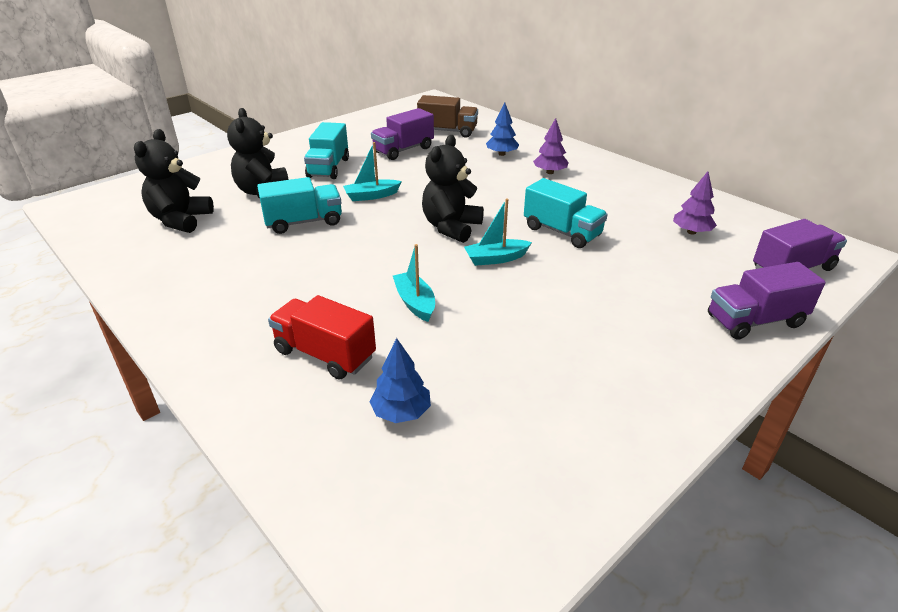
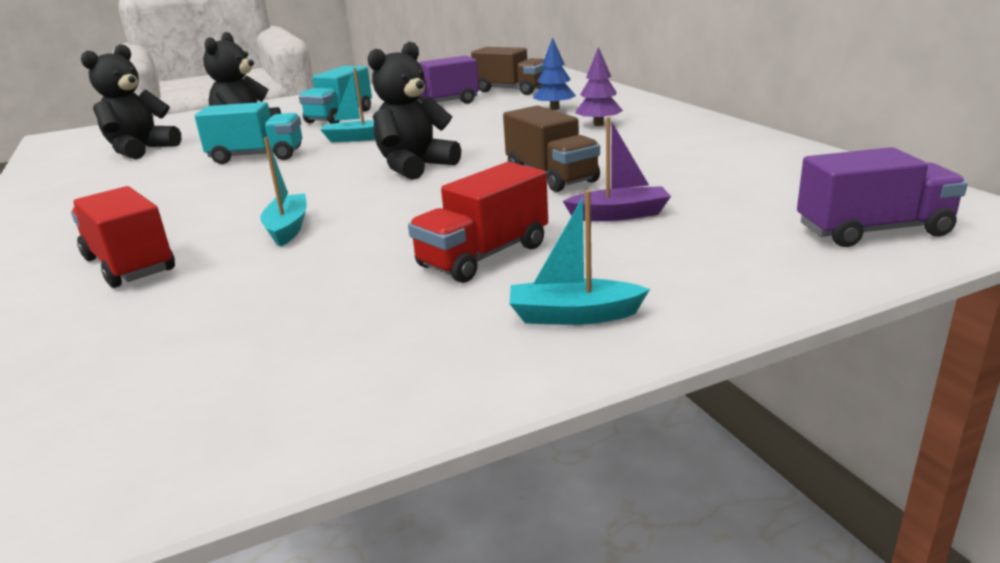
camera: 20 degrees right, 10 degrees down
(401, 412) = (139, 326): blue tree -> none
(496, 259) = (435, 196): turquoise boat -> turquoise boat (573, 315)
(562, 232) = (551, 176): turquoise truck -> brown truck
(582, 315) = (483, 256): none -> red truck
(638, 267) = (619, 215): none -> purple boat
(691, 232) = (741, 184): purple tree -> none
(755, 321) = (746, 283): purple truck -> none

